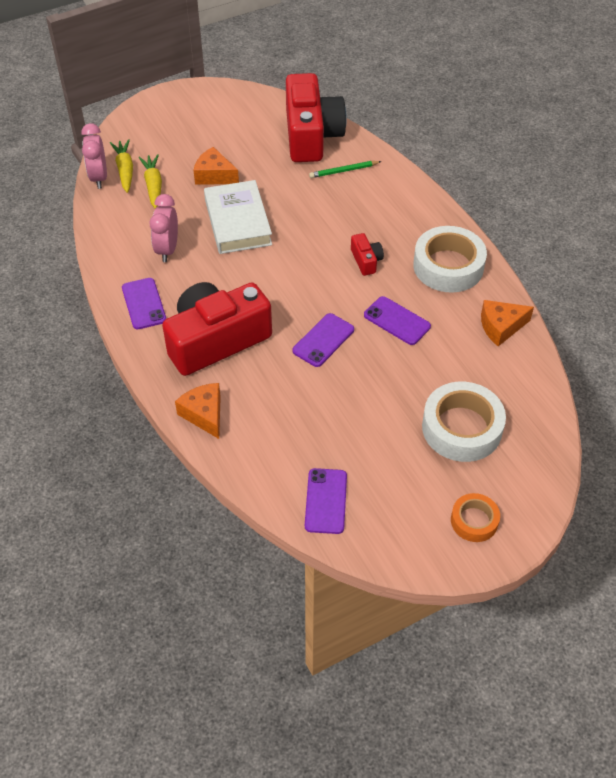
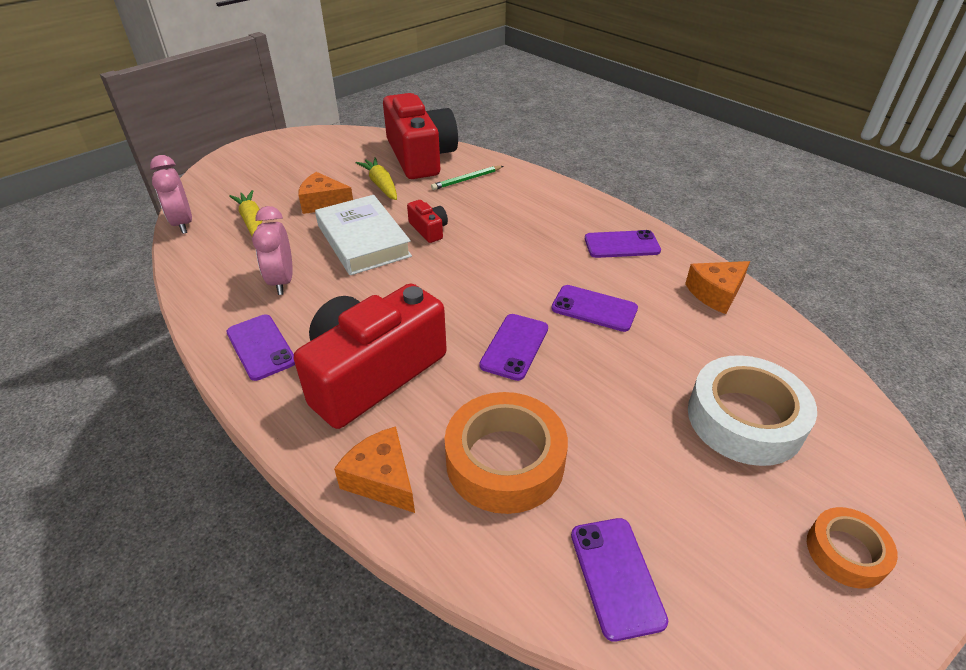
camera: 15 degrees left, 10 degrees down
(125, 170) = (215, 212): yellow carrot -> yellow carrot (381, 185)
(285, 420) = (505, 461): none -> orange tape
(366, 260) = (528, 254): red camera -> red camera (429, 229)
(448, 266) = (621, 245): white tape -> purple phone

